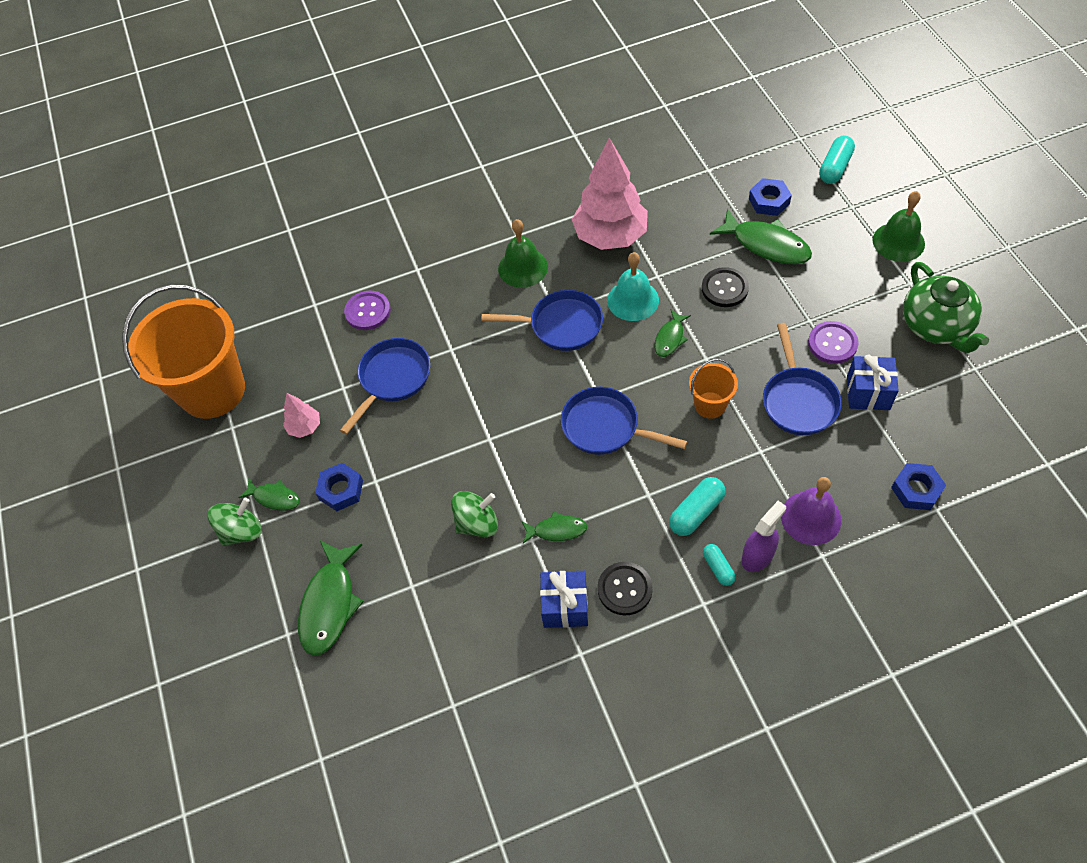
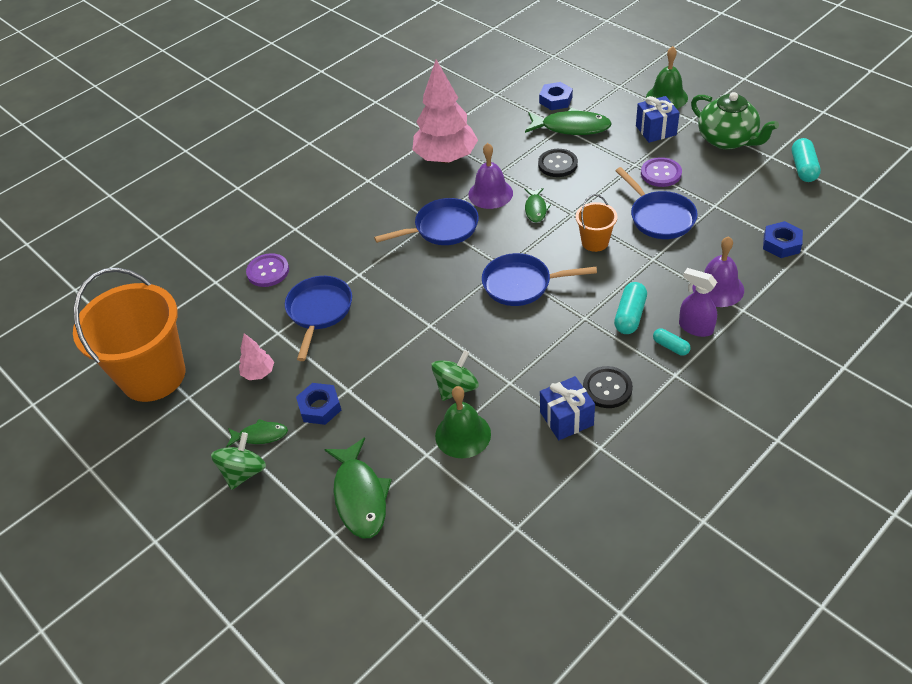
camera: 25 degrees left, 10 degrees down
(523, 267) = (386, 200): green bell -> green bell (463, 434)
(556, 530) = (526, 368): green fish -> none
(633, 300) = (490, 193): turquoise bell -> purple bell
(758, 556) = (695, 327): purple spray bottle -> purple spray bottle turned 75 degrees counterclockwise
(835, 167) = (591, 66): turquoise capsule -> turquoise capsule (803, 168)
(868, 393) = (707, 195): blue gift -> blue gift (656, 130)

